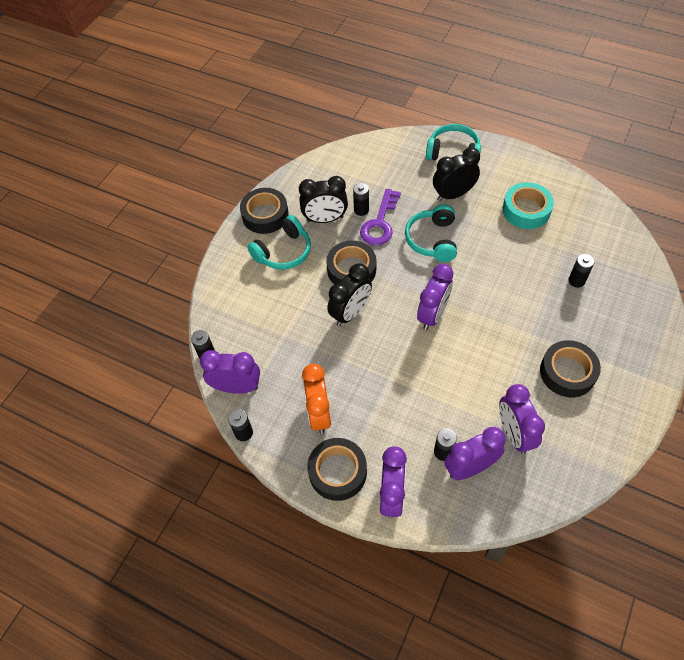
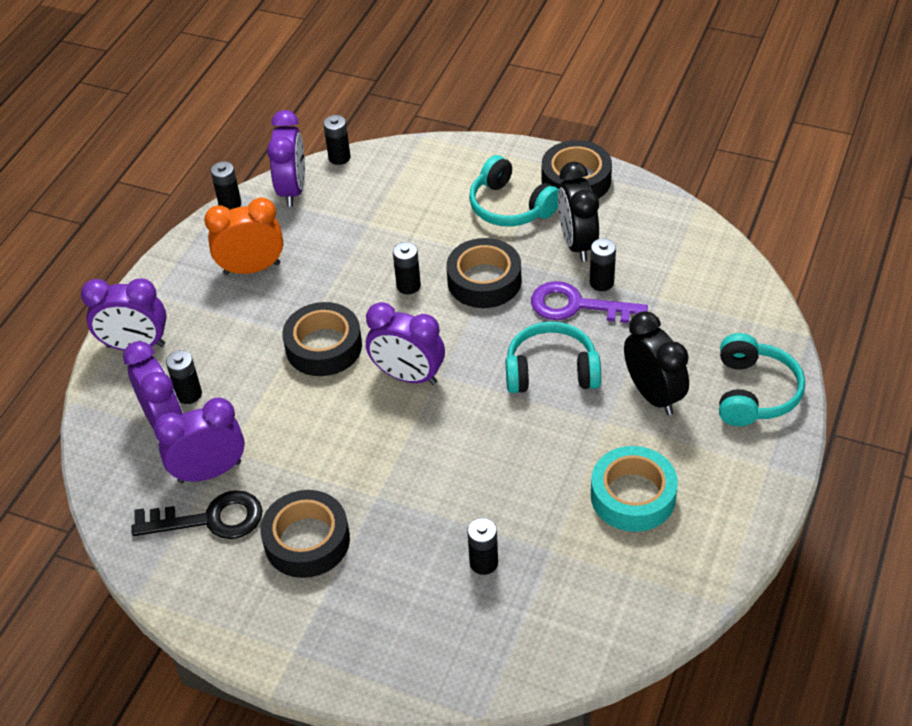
camera: 85 degrees right, 10 degrees down
(337, 472) = (171, 293): black tape -> black tape (324, 346)
(350, 312) = (408, 286): black clock -> black battery
(554, 431) = (210, 519): none -> black key

